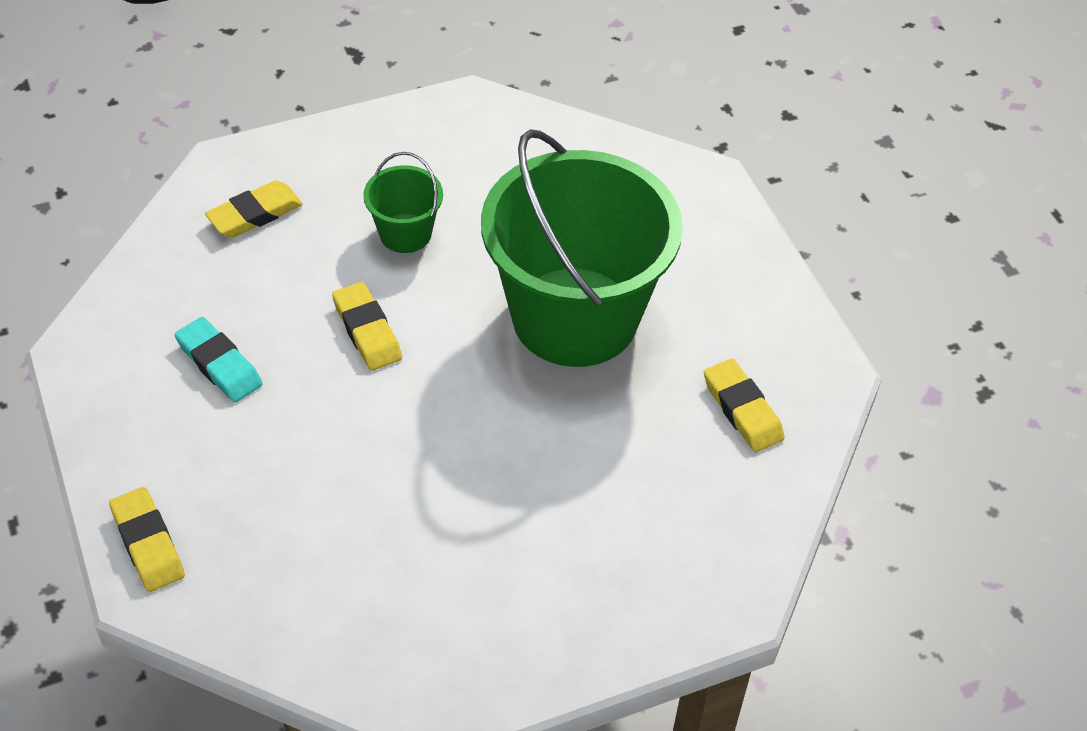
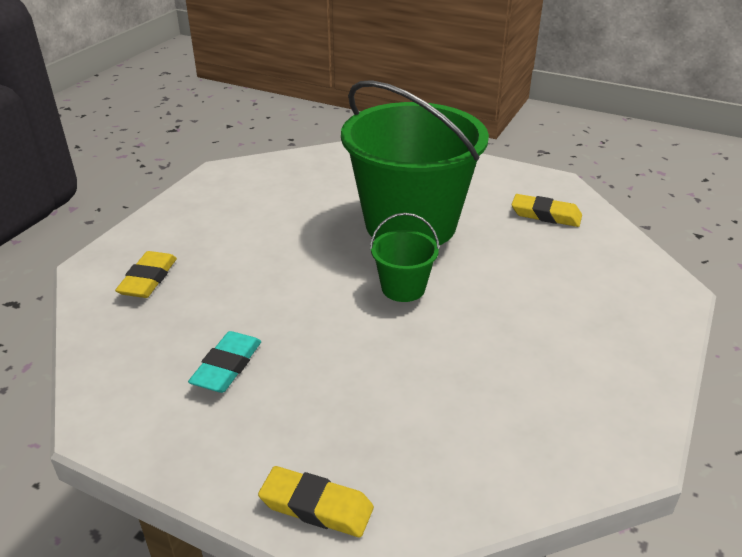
camera: 40 degrees left, 15 degrees down
(219, 364) = (227, 366): turquoise eraser -> turquoise eraser turned 75 degrees counterclockwise
(367, 331) = (304, 293): yellow eraser -> none
(405, 233) = (262, 239): green bucket -> green bucket (403, 288)

